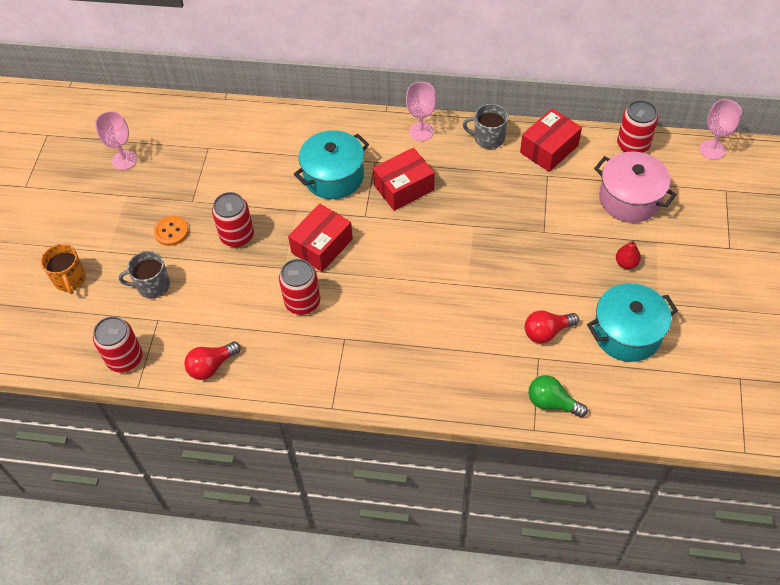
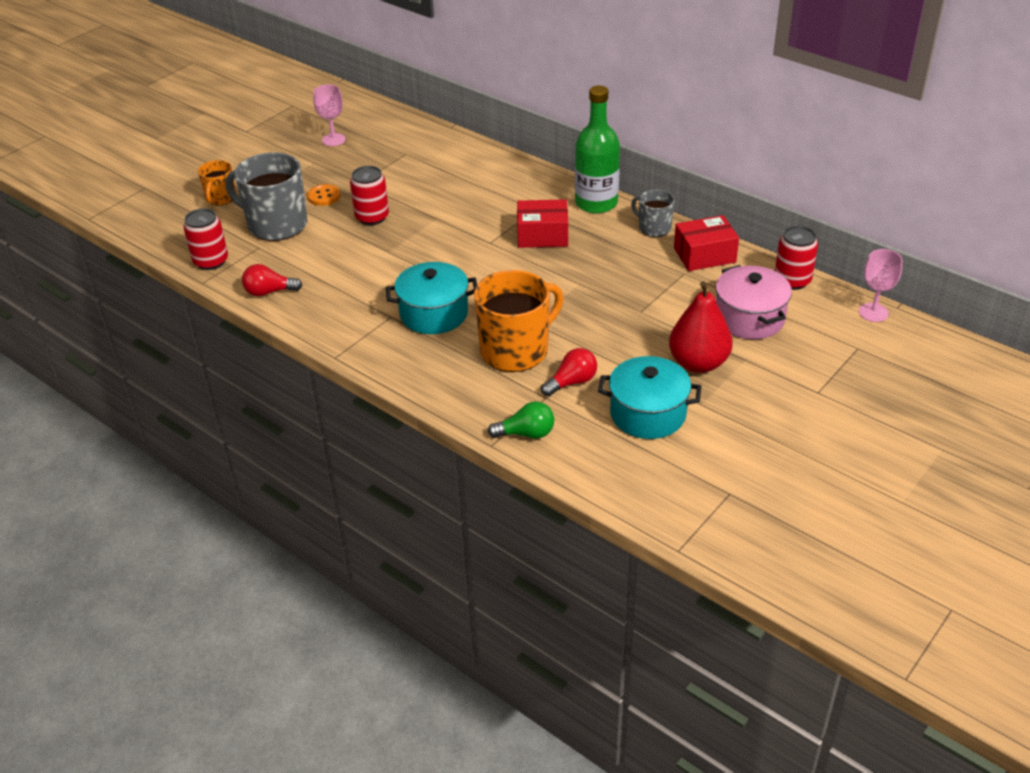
camera: 30 degrees right, 15 degrees down
(152, 286) = (276, 224): grey mug -> grey mug, size x1.87
(302, 302) = (381, 279): red can -> none
(322, 246) = (434, 249): red box -> none
(333, 176) = (489, 207): turquoise pot -> turquoise pot (434, 313)
(421, 131) = (596, 203): pink goblet -> green bottle
(477, 322) = (516, 350): none -> orange mug
(547, 332) = (572, 382): red light bulb -> red light bulb turned 135 degrees clockwise
(552, 403) = (526, 433): green light bulb -> green light bulb turned 120 degrees clockwise
(626, 263) = (698, 363): red pear -> red pear, size x2.27

